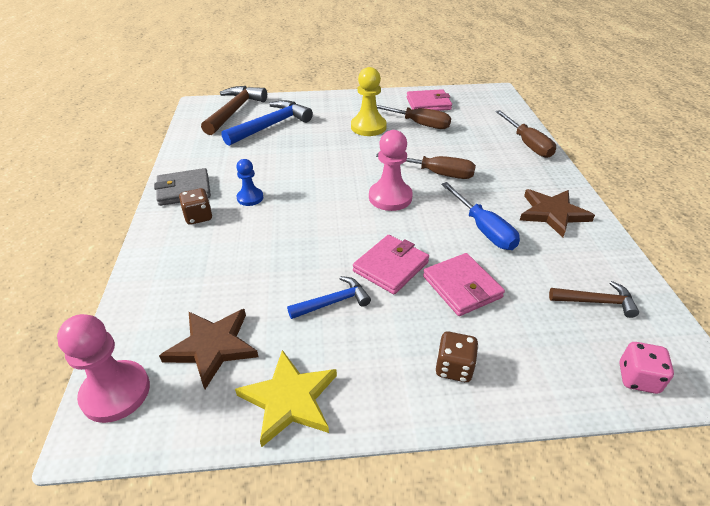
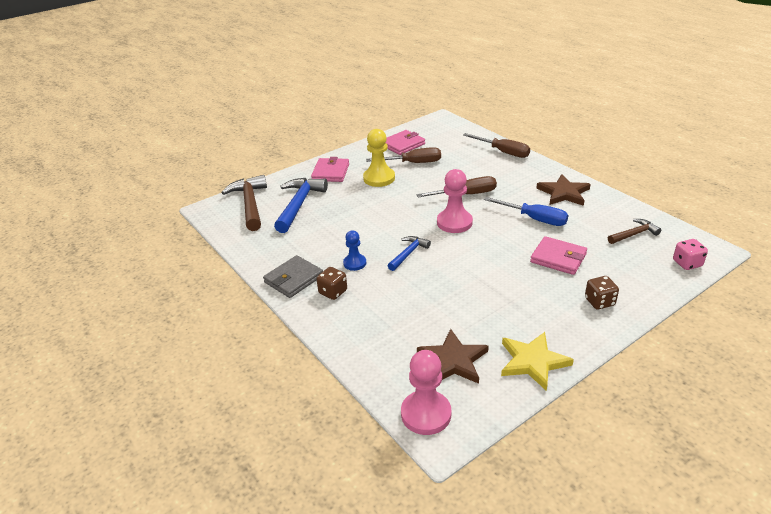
camera: 30 degrees left, 5 degrees down
(333, 302) = (495, 301): blue hammer -> blue hammer (408, 253)
(390, 266) = (505, 265): pink wallet -> pink wallet (330, 172)

